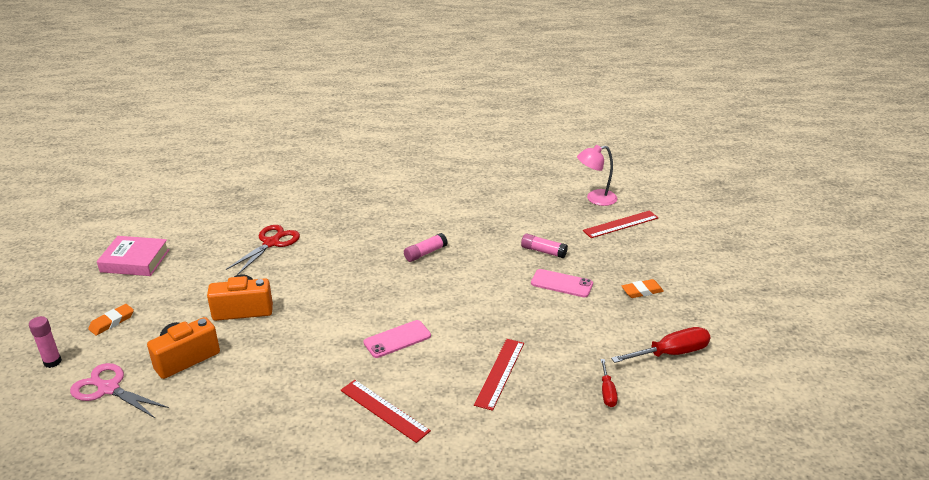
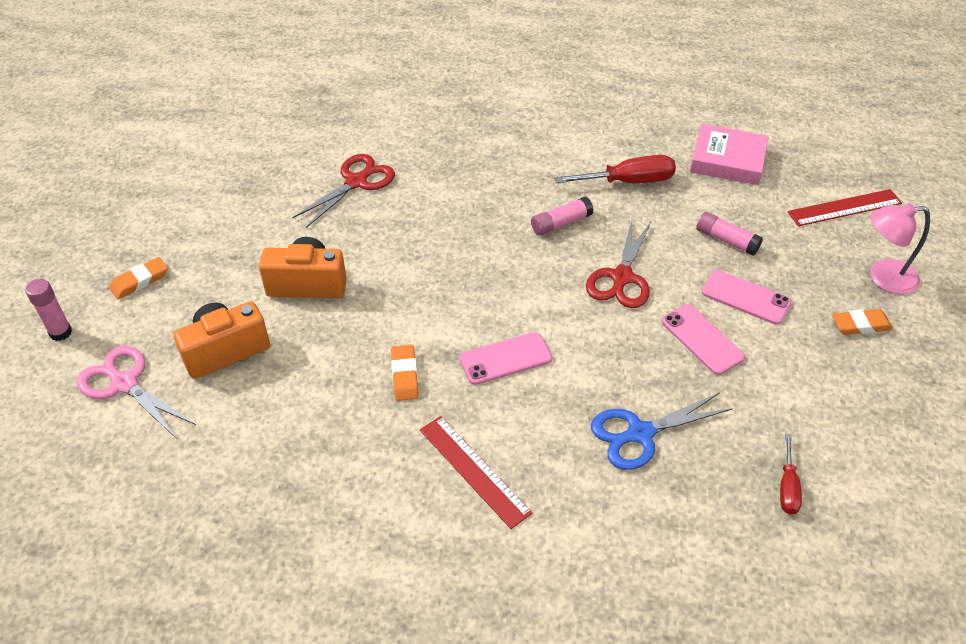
camera: 10 degrees right, 15 degrees up
(135, 261) = (178, 189): pink book -> pink book (727, 160)
(324, 358) = (405, 375): none -> orange eraser
(473, 281) = (621, 278): none -> red scissors
(500, 373) = (639, 434): red ruler -> blue scissors
(535, 312) = (702, 339): none -> pink phone
(595, 199) = (813, 160): pink lamp -> pink lamp (883, 277)
(671, 353) = (889, 436): red screwdriver -> red screwdriver (629, 181)

